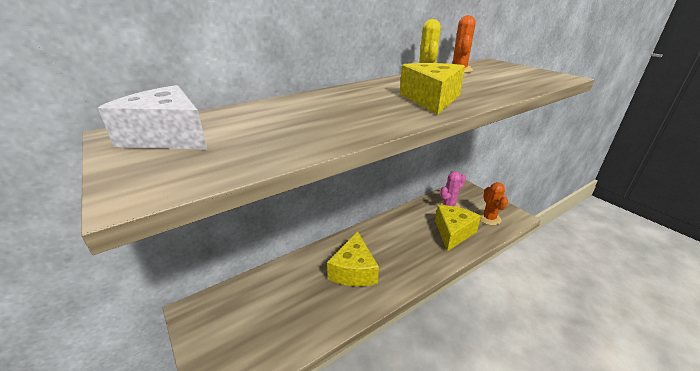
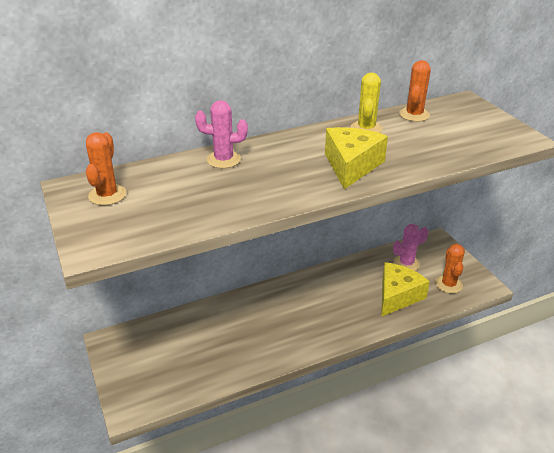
camera: 10 degrees right, 5 degrees up
(168, 136) = (107, 195): white cheese -> orange cactus
(300, 103) = (223, 160): none -> pink cactus
(354, 270) = (273, 324): yellow cheese -> none

